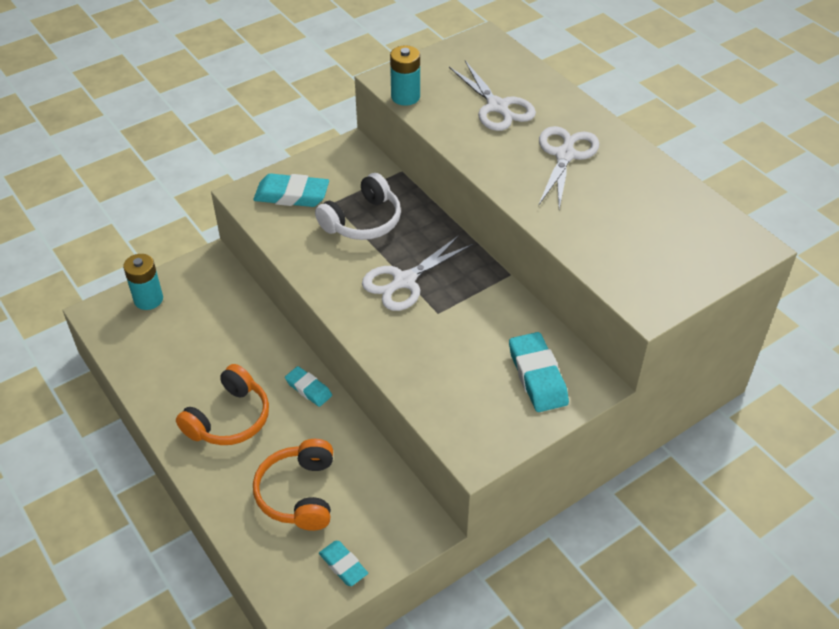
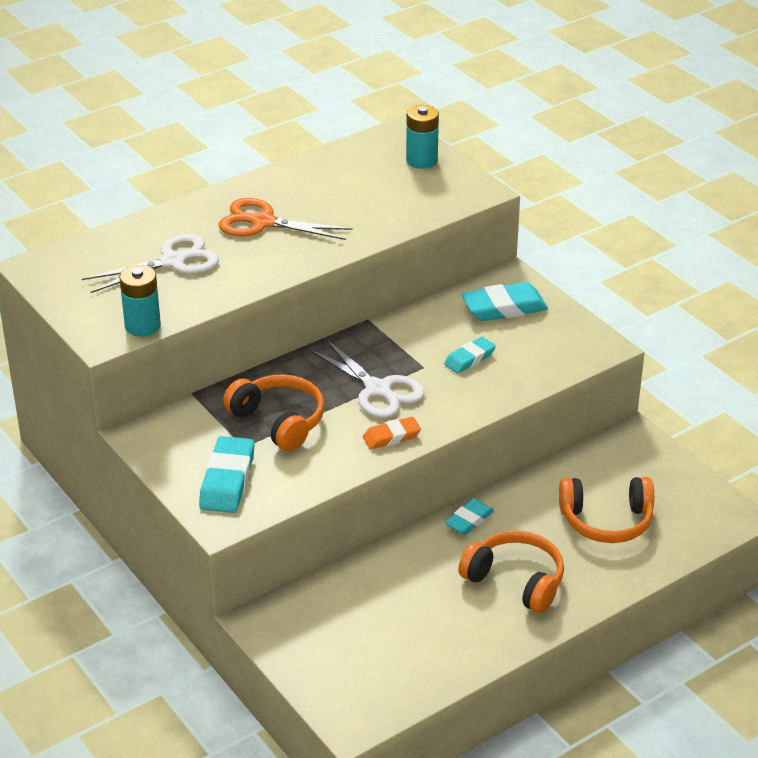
camera: 90 degrees left, 10 degrees down
(148, 299) = (328, 674): turquoise battery -> turquoise battery (421, 160)
(338, 290) = (391, 437): none -> orange eraser
(343, 565) = (683, 487): turquoise eraser -> turquoise eraser (469, 359)
(363, 221) = (279, 421): white headphones -> orange headphones
(565, 155) = (262, 222): white scissors -> orange scissors

